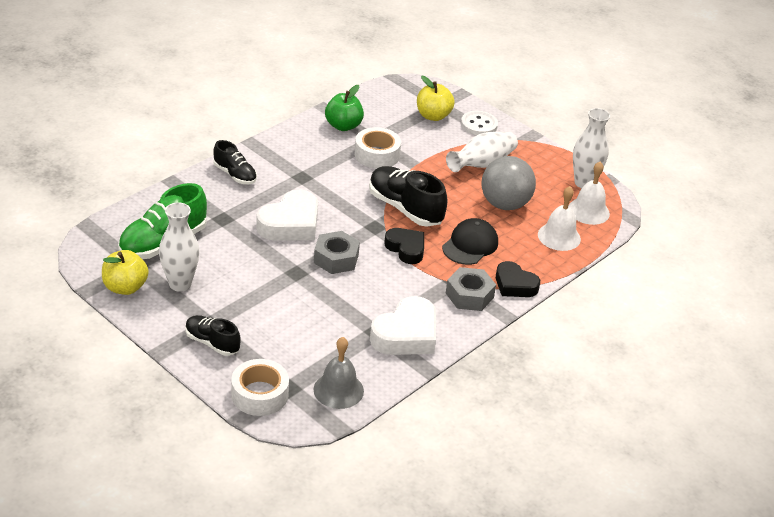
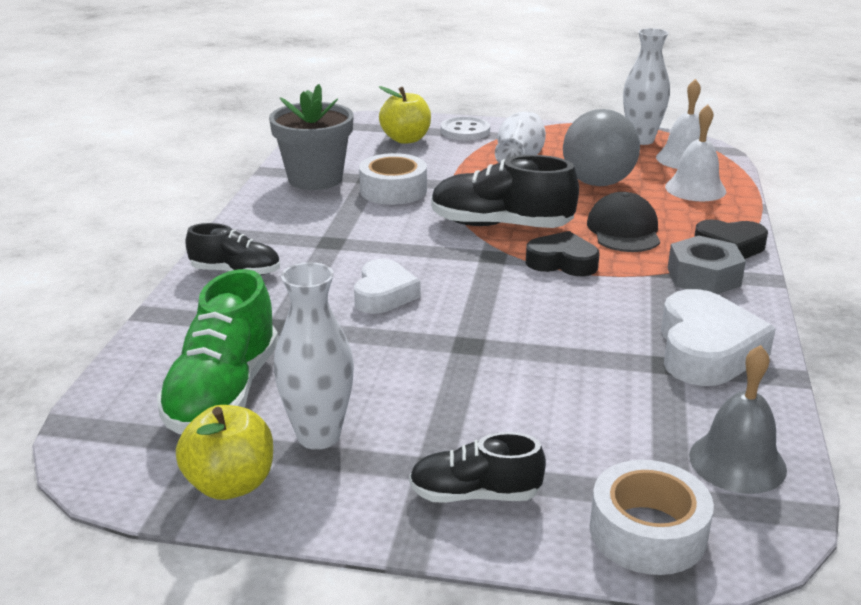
camera: 30 degrees left, 10 degrees down
(290, 224) = (384, 294): white heart -> white heart, size x0.65
(336, 259) = (496, 307): grey nut -> none
(343, 126) = (315, 179): green apple -> grey flower pot

